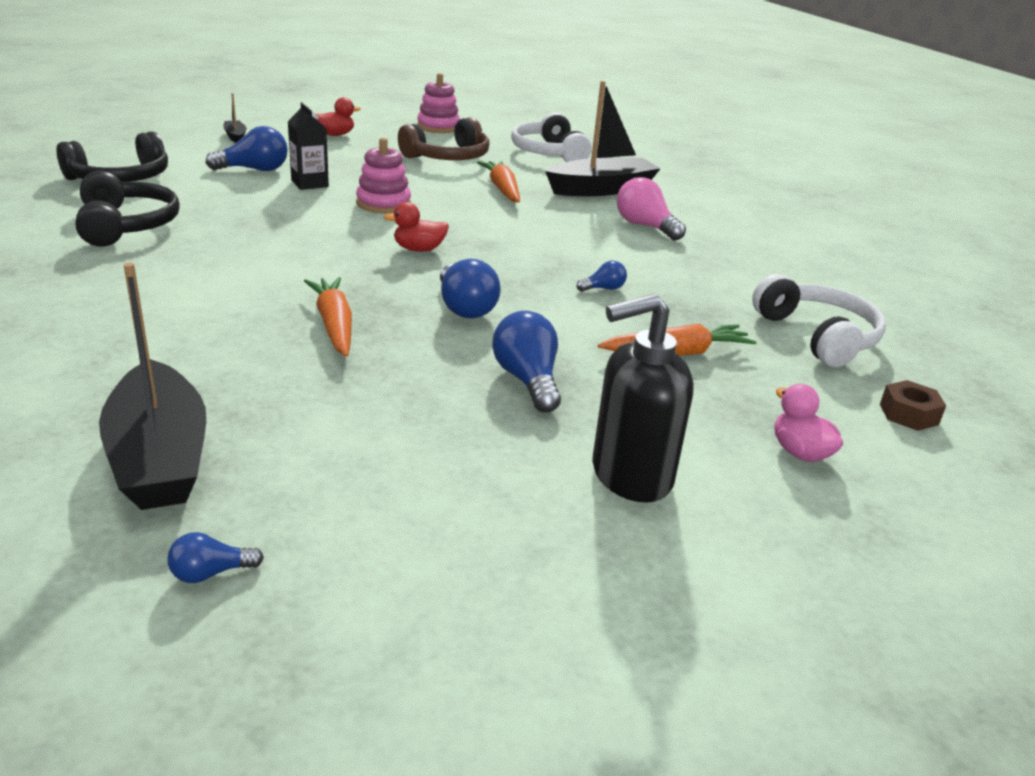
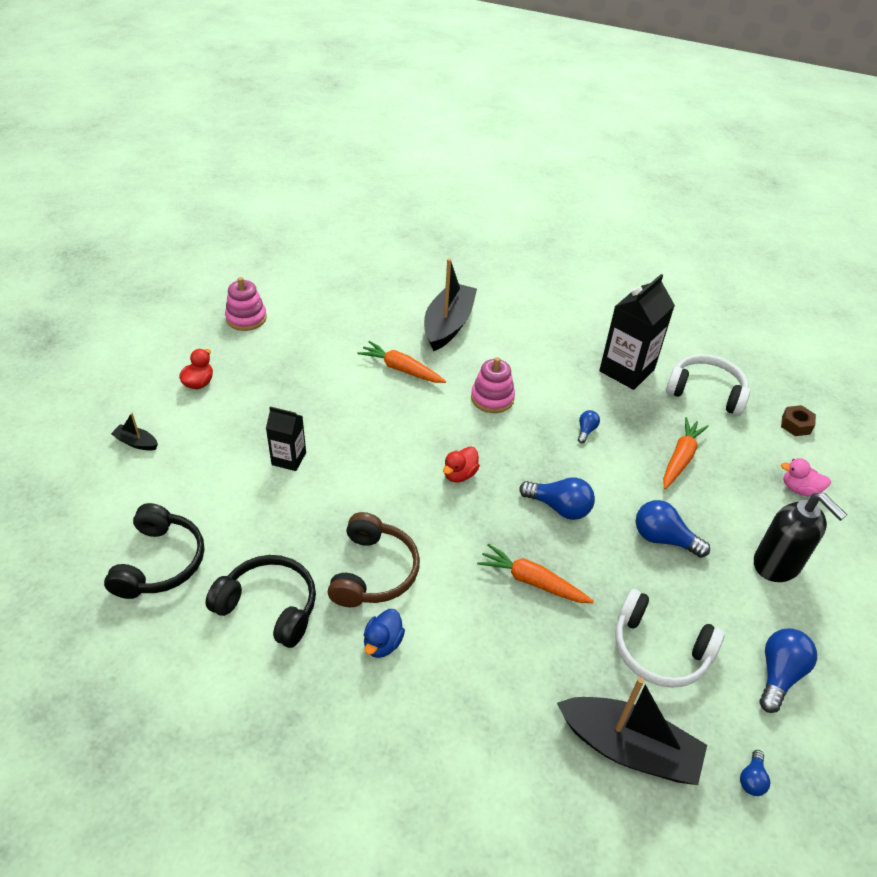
camera: 45 degrees left, 15 degrees up
(145, 280) = (383, 643): none -> blue duck
(254, 170) = (227, 473): blue light bulb -> blue light bulb (778, 674)
(383, 204) = (367, 443): pink stacking toy -> pink stacking toy (492, 398)
(448, 157) = (314, 355): brown headphones -> brown headphones (373, 571)
(549, 153) = (360, 301): white headphones -> white headphones (659, 649)
(630, 476) = (777, 564): black soap dispenser -> black soap dispenser turned 60 degrees counterclockwise
(645, 226) = (521, 349): pink light bulb -> none
(741, 282) = (626, 370): none -> black carton

